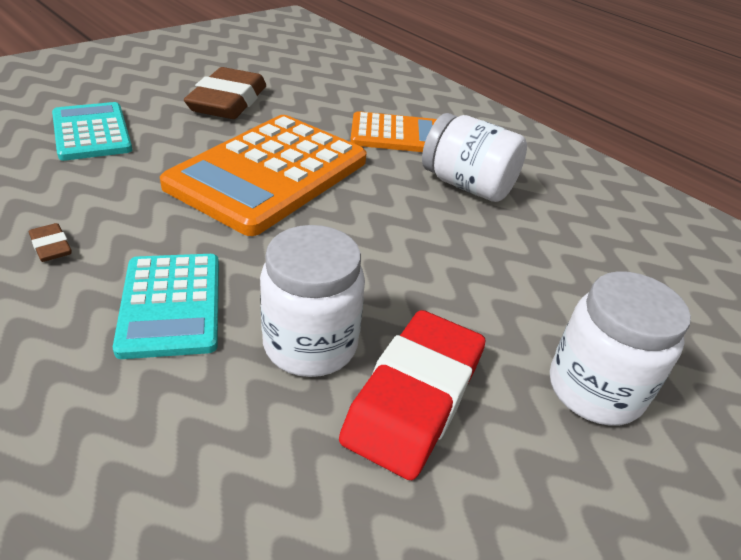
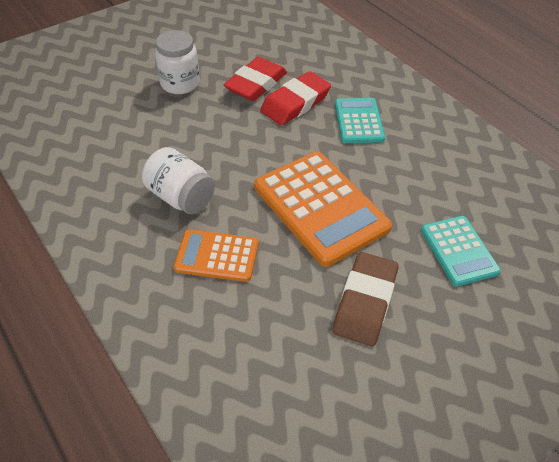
camera: 170 degrees left, 10 degrees up
(51, 247) = (428, 152): brown eraser -> none
(269, 173) = (320, 207): orange calculator -> orange calculator turned 105 degrees clockwise
(310, 344) = (295, 103): white jar -> red eraser

